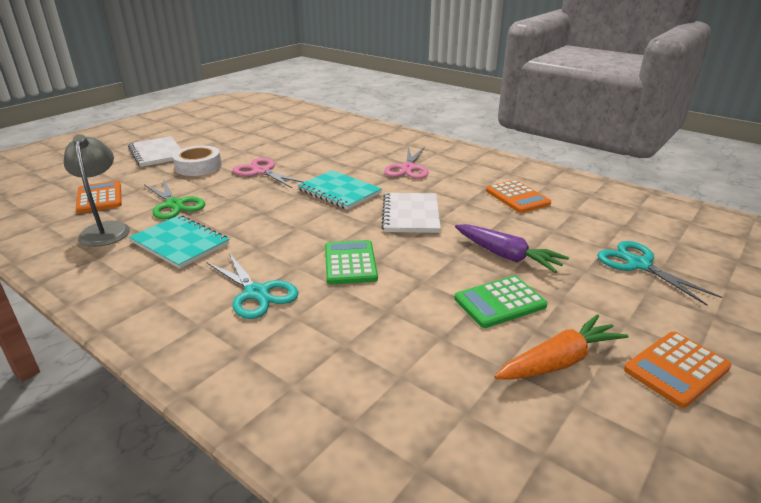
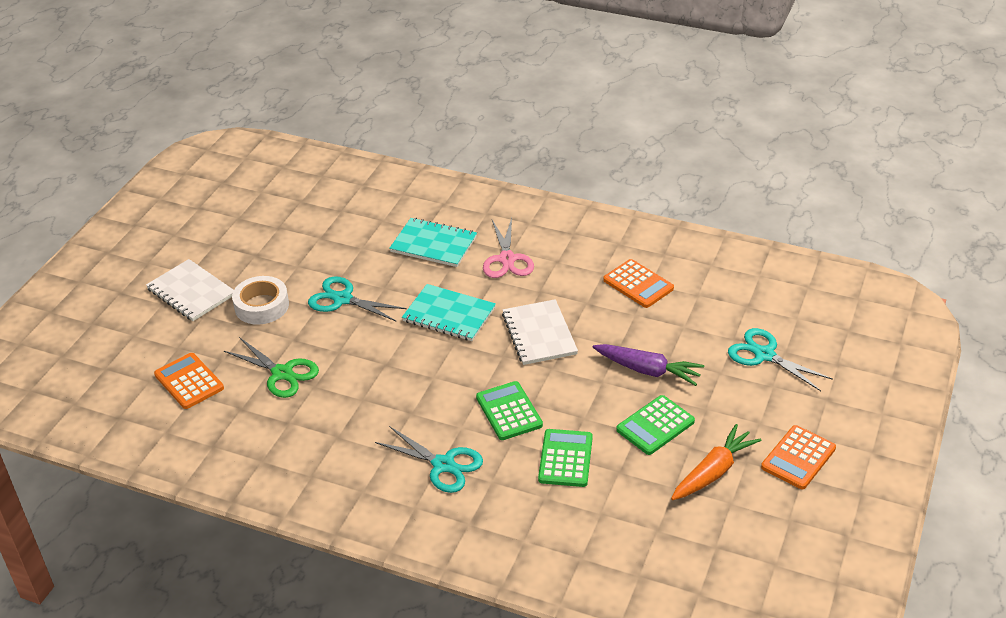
camera: 15 degrees left, 10 degrees up
(106, 229) = (237, 424): grey lamp -> none
(180, 243) = (330, 424): turquoise notebook -> turquoise notebook (433, 244)
(261, 171) = (342, 299): pink scissors -> turquoise scissors
(386, 313) = (565, 458): none -> green calculator

